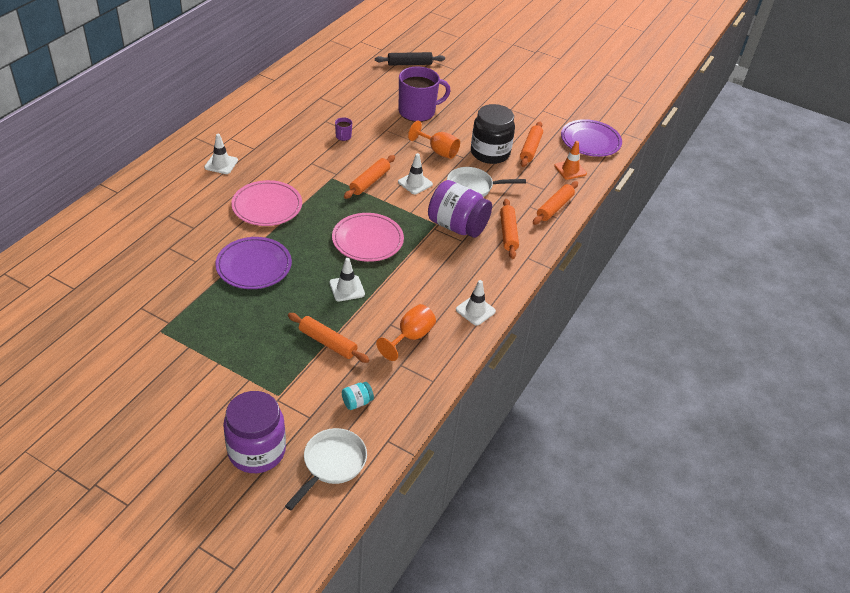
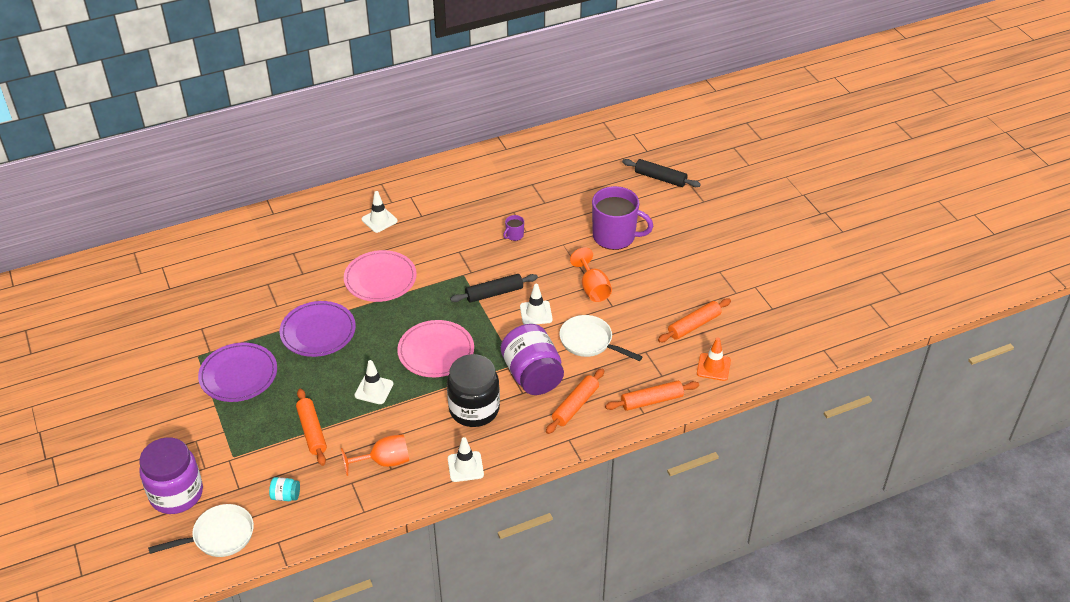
camera: 40 degrees right, 0 degrees up
(369, 181) = (494, 293): orange rolling pin -> black rolling pin
(490, 153) = (645, 312): black jar -> black jar (474, 409)
(590, 141) = (773, 344): purple plate -> purple plate (238, 375)

